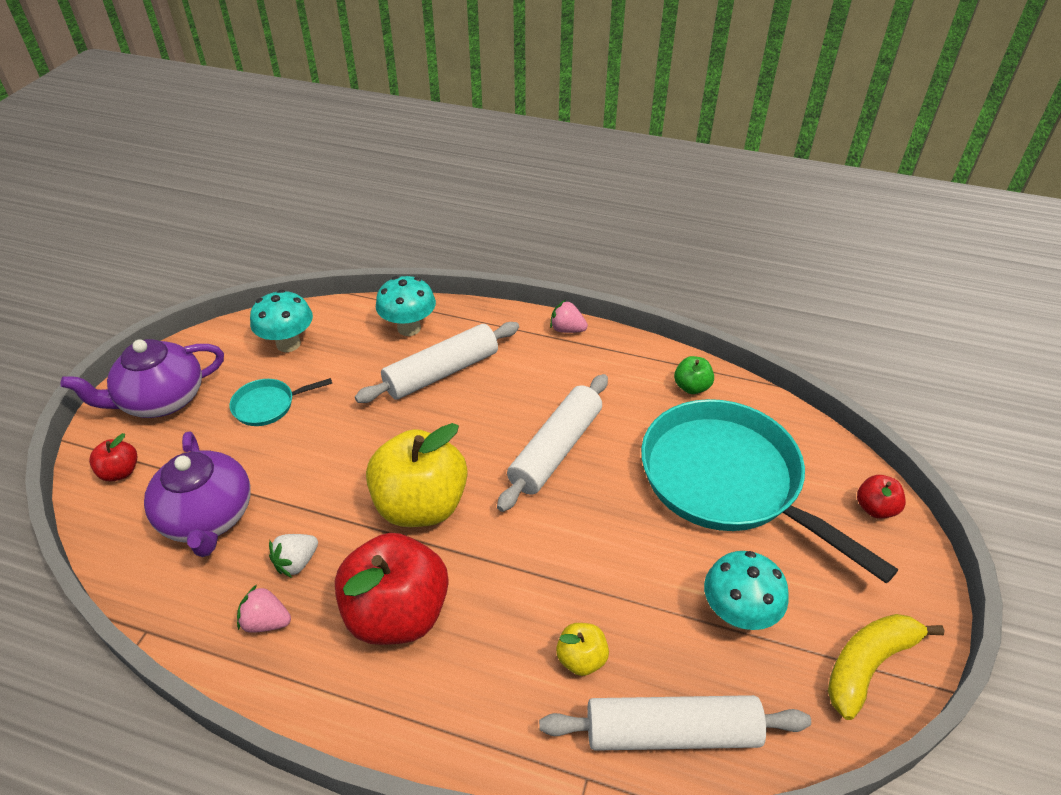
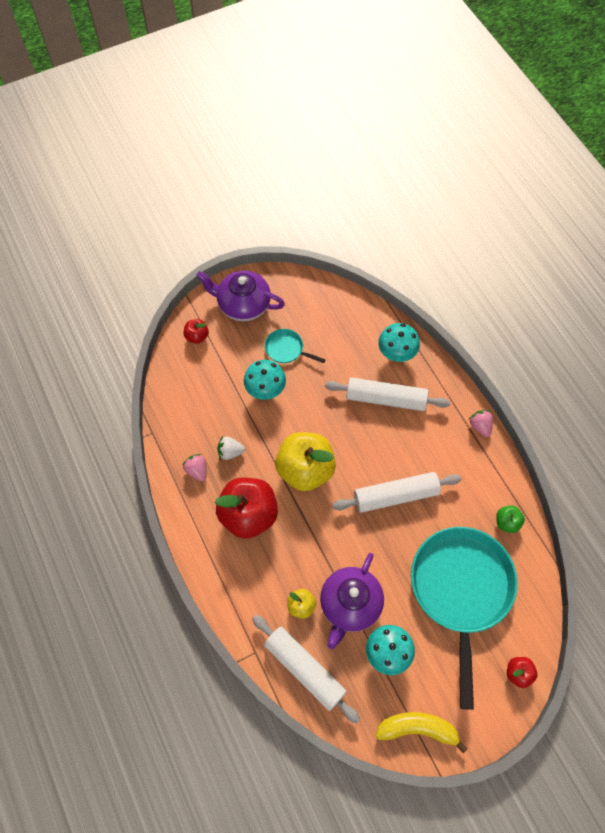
camera: 45 degrees right, 20 degrees up
(208, 517) = (213, 395): purple teapot -> purple teapot (350, 605)
(288, 344) = (327, 315): turquoise mushroom -> turquoise mushroom (265, 390)

